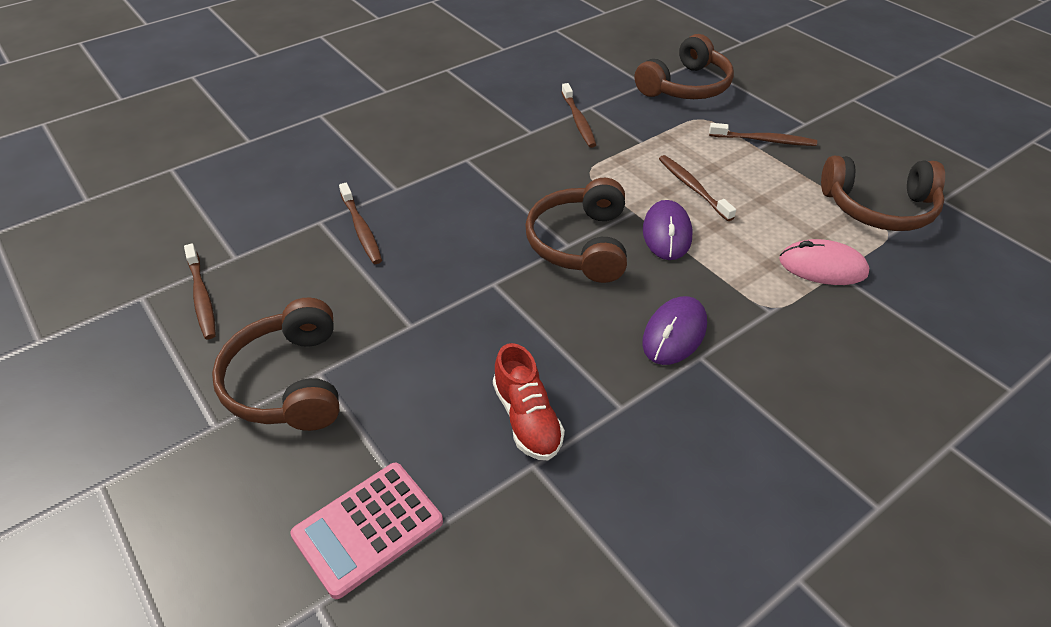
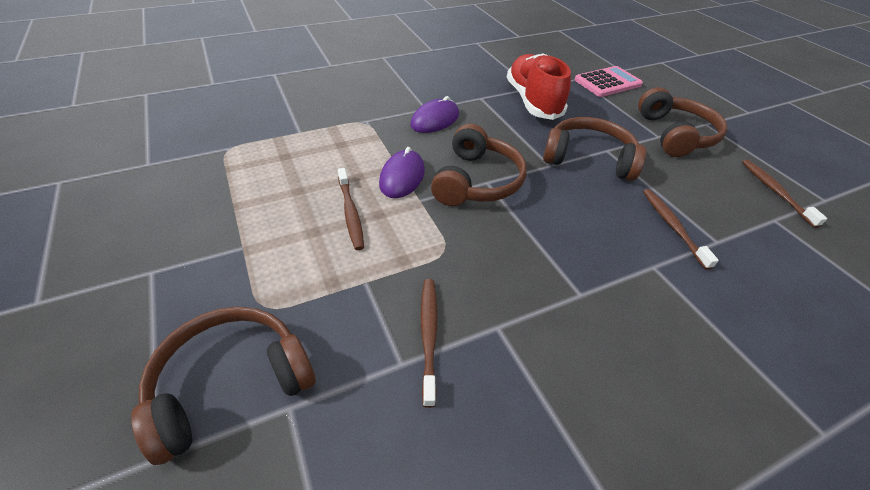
camera: 170 degrees left, 0 degrees up
(527, 419) = (533, 101): red shoe -> red shoe, size x1.61
(764, 140) = (226, 256): brown toothbrush -> none
(822, 267) = (305, 136): pink mouse -> none
(879, 208) = (209, 167): brown headphones -> brown headphones (588, 159)

